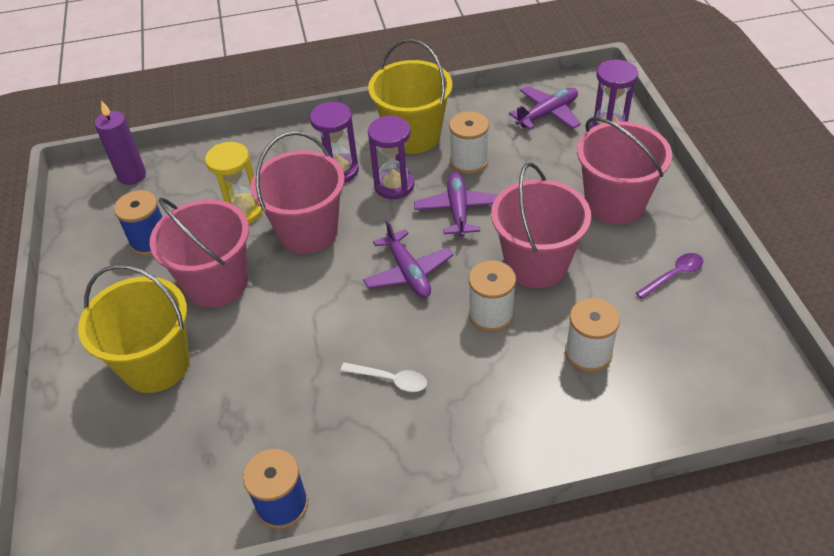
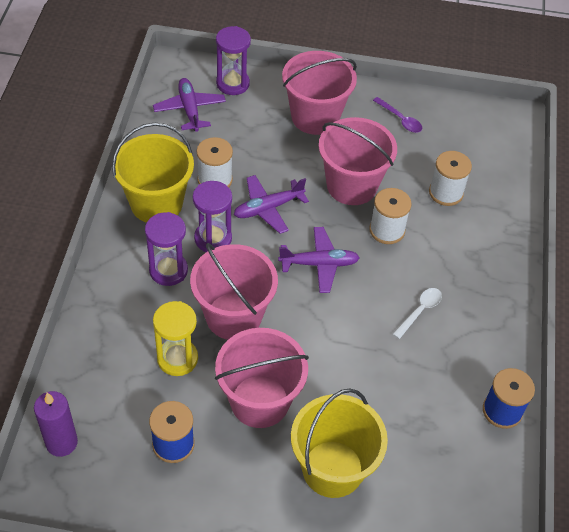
camera: 75 degrees left, 5 degrees up
(458, 210) = (268, 208): purple plane -> purple plane turned 45 degrees counterclockwise
(674, 275) = (400, 120): purple spoon -> purple spoon turned 150 degrees clockwise

